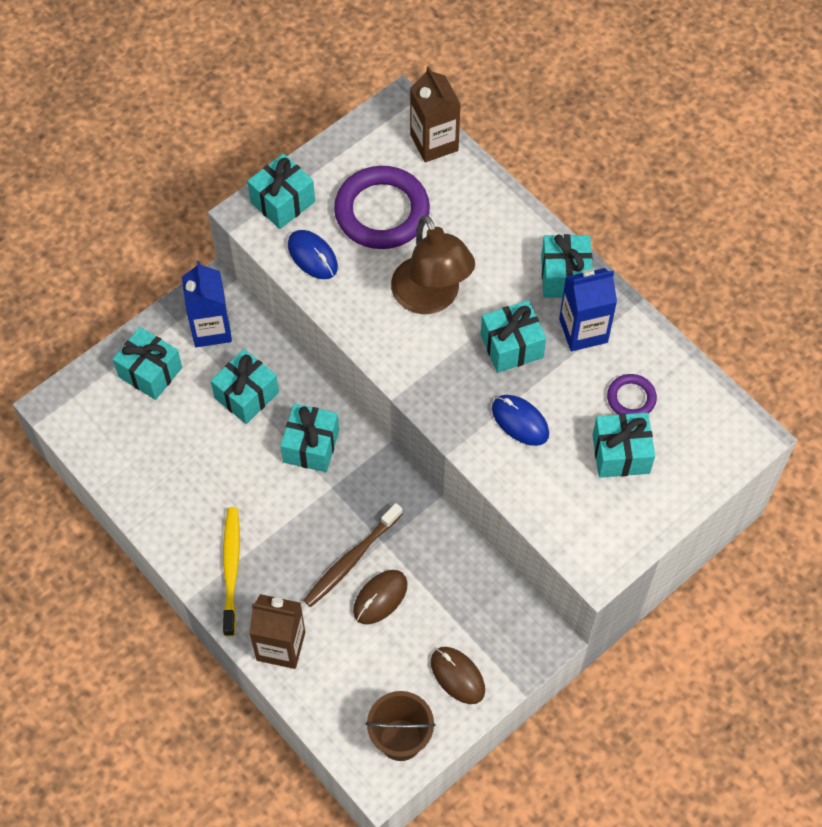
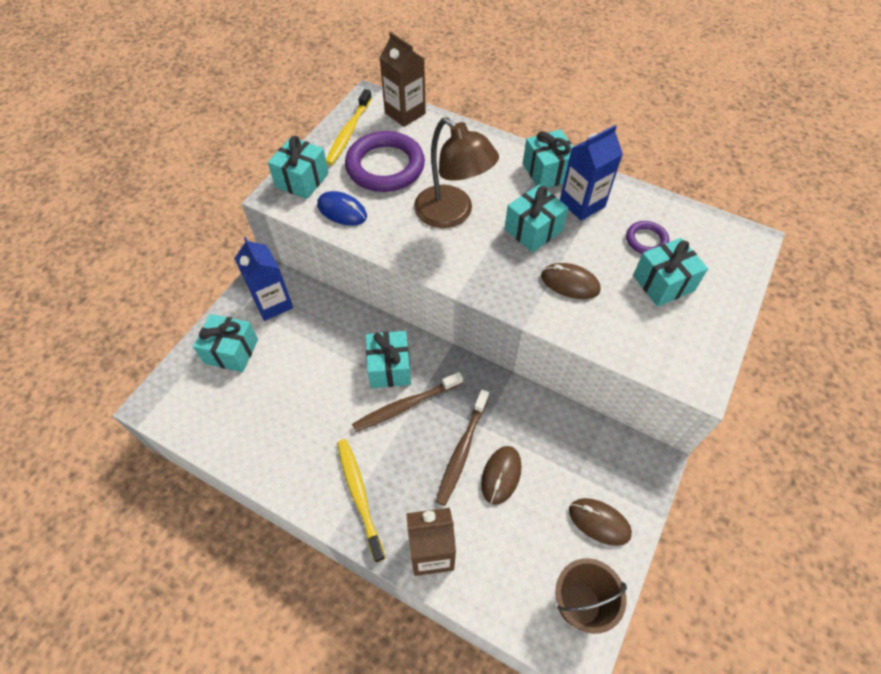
camera: 20 degrees left, 5 degrees down
(246, 395) = (320, 344): turquoise gift -> none
(312, 493) = (405, 405): none -> brown toothbrush
(357, 151) = (348, 132): none -> yellow toothbrush
(520, 421) = (570, 283): blue mouse -> brown mouse

